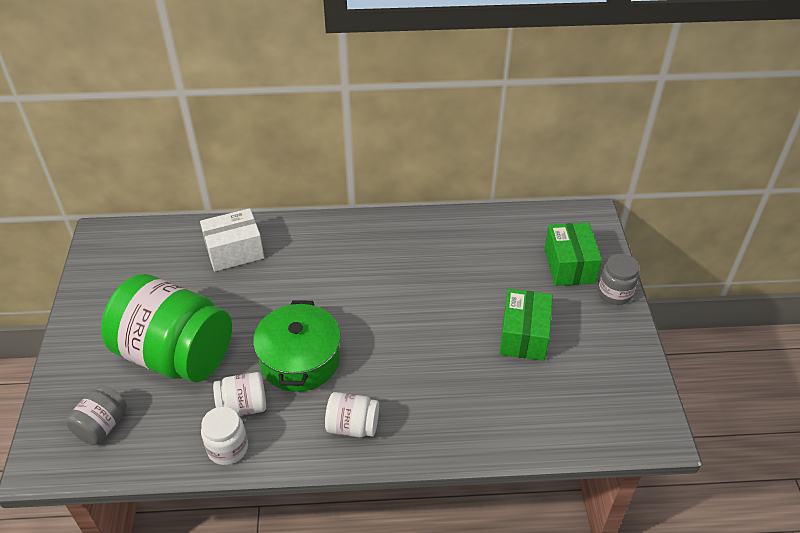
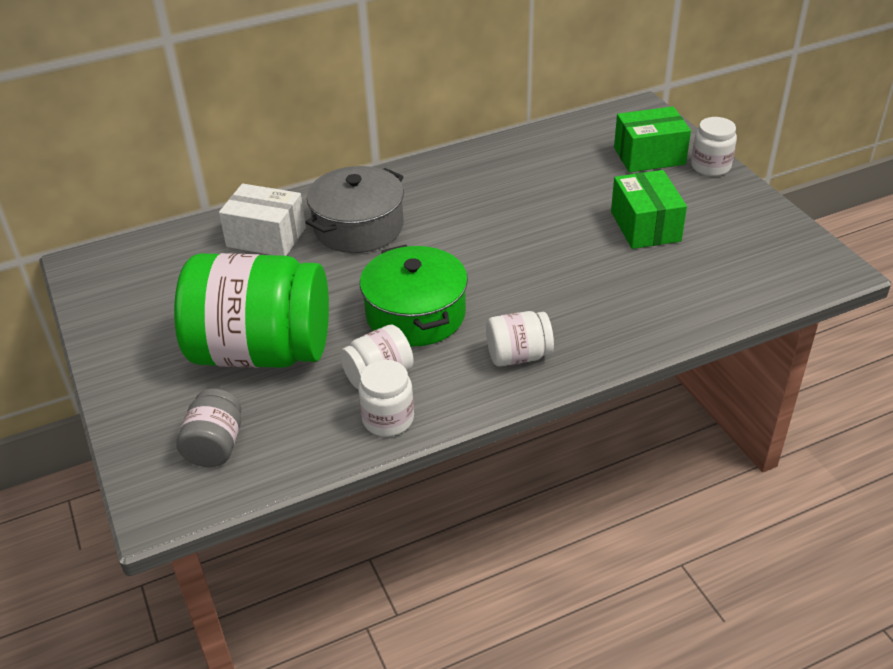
camera: 20 degrees left, 5 degrees down
(234, 251) = (266, 237): white box -> white box turned 60 degrees clockwise
(304, 263) = (358, 227): none -> grey pot
(569, 265) = (649, 156): green box -> green box turned 75 degrees counterclockwise
(615, 293) = (710, 166): grey jar -> white jar

